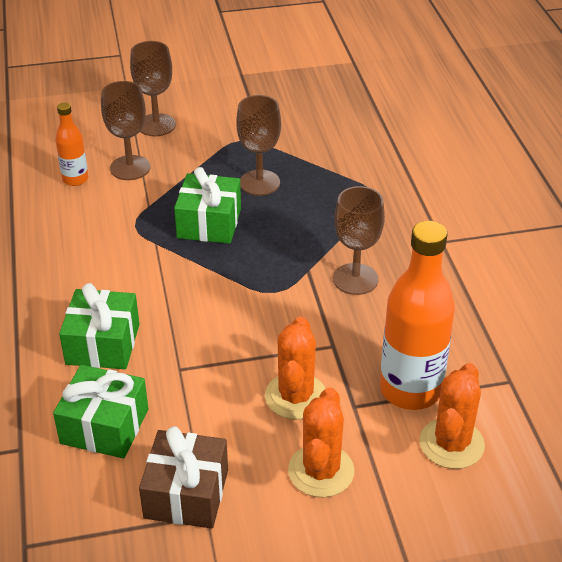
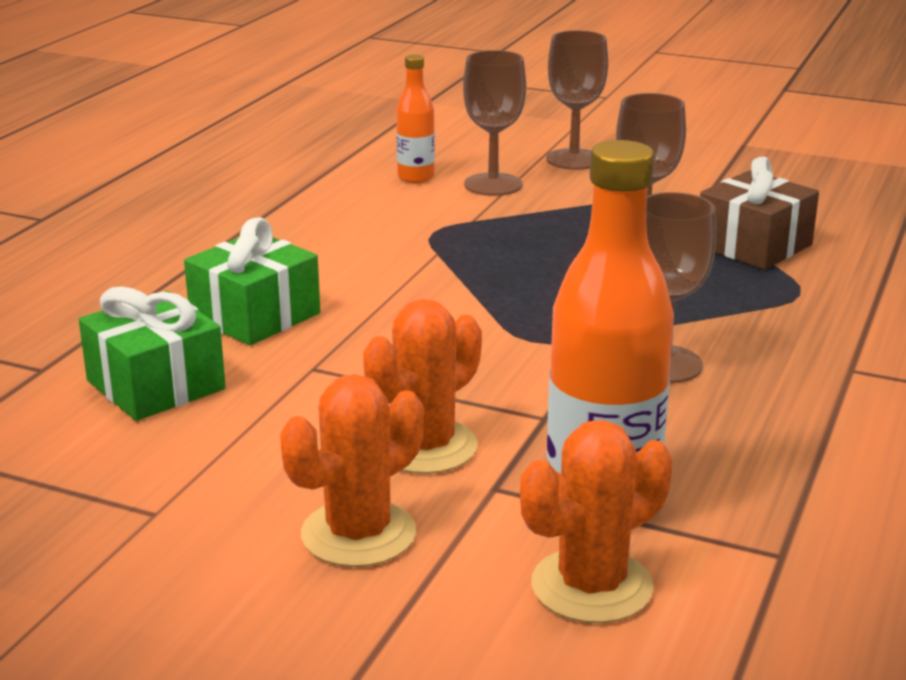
camera: 35 degrees right, 15 degrees down
(186, 494) = (159, 483): brown gift -> brown gift (754, 245)
(209, 223) = (527, 255): green gift -> none

